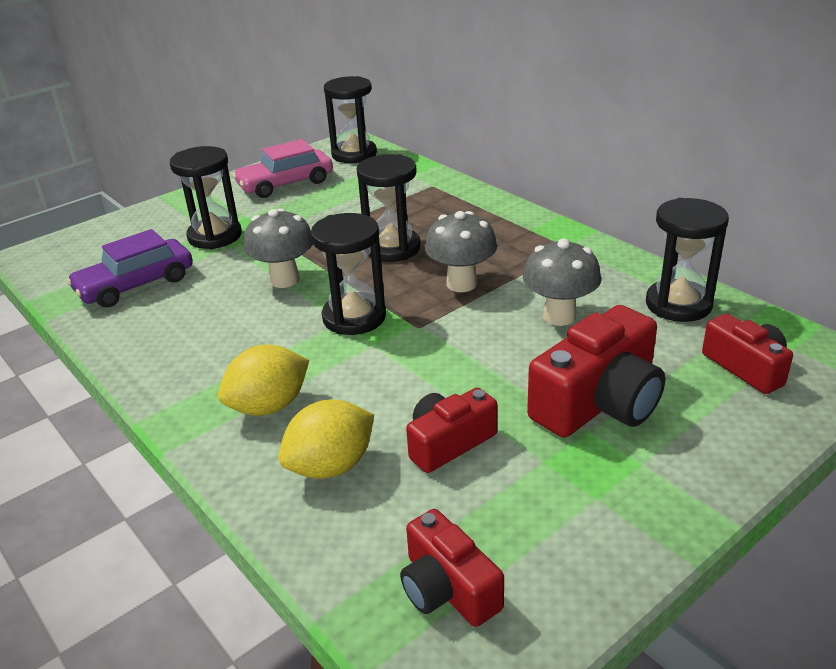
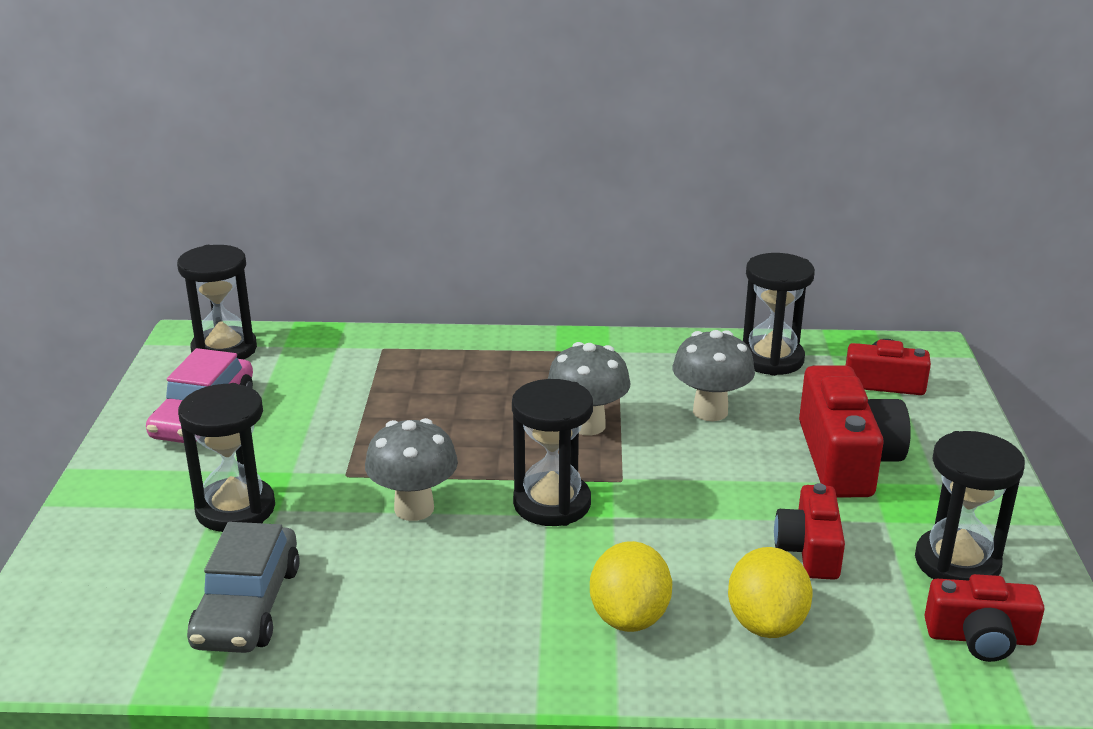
camera: 50 degrees left, 5 degrees down
(135, 285) = (247, 606): purple car -> grey car
(392, 248) = (463, 425): black hourglass -> black hourglass (957, 563)

